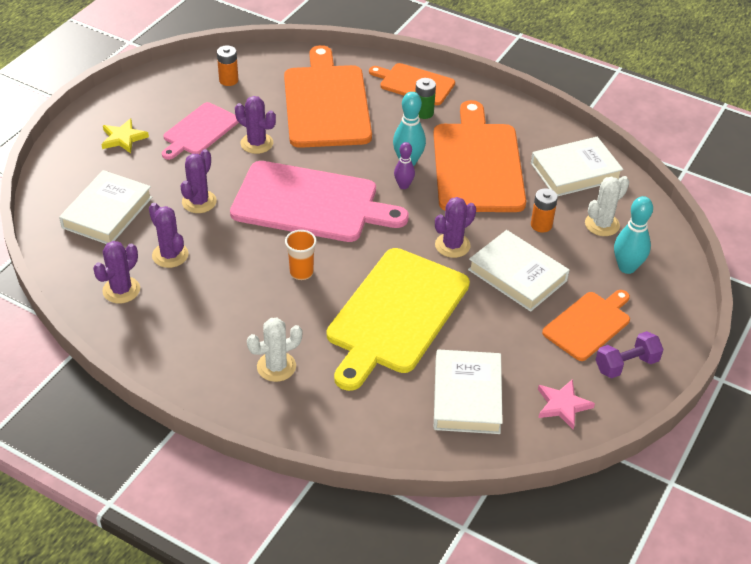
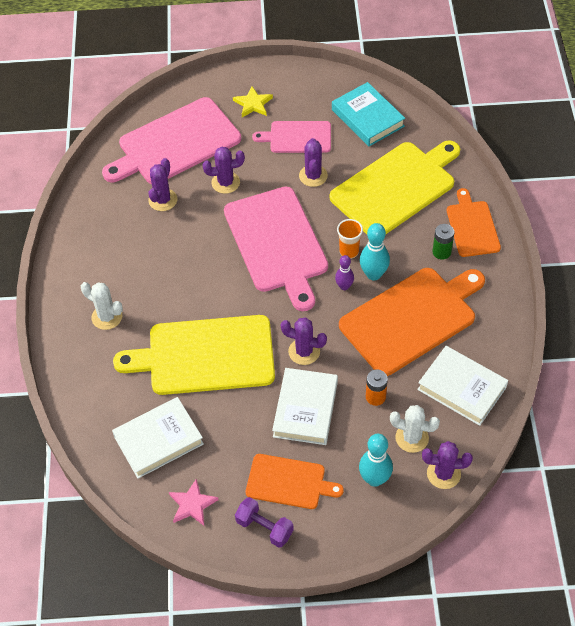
camera: 60 degrees right, 10 degrees up
(107, 212) = (175, 143): white book -> pink cutting board
(121, 290) = (112, 196): purple cactus -> purple cactus (443, 474)
(228, 80) = (367, 118): orange battery -> turquoise book
(301, 273) = (203, 279): orange cup -> orange cup (349, 251)
(326, 103) = (396, 187): orange cutting board -> yellow cutting board

